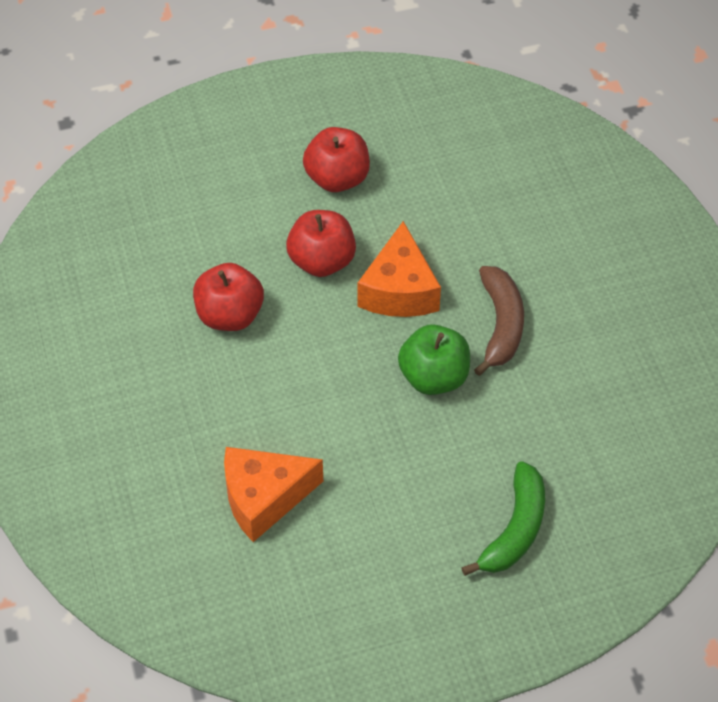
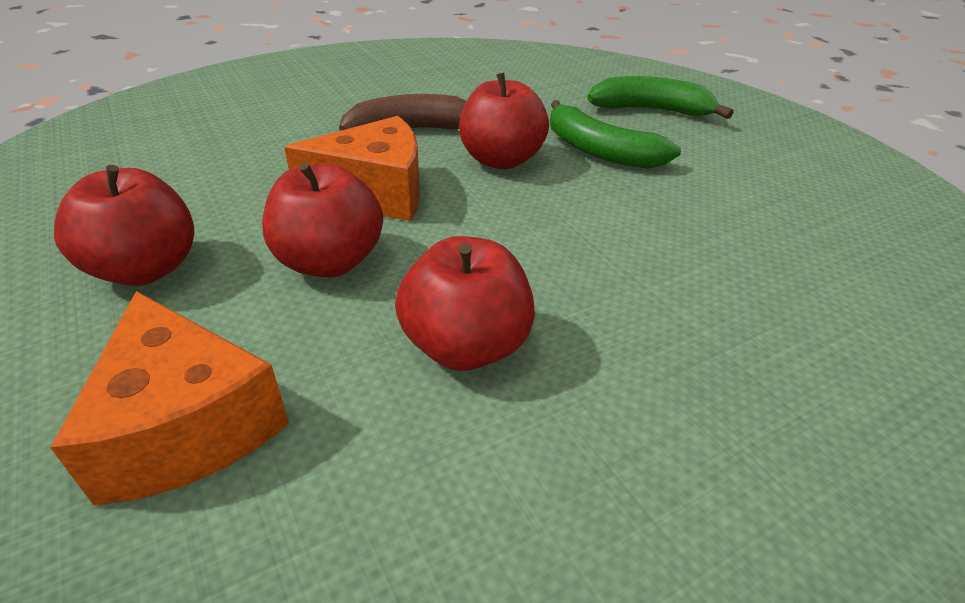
camera: 105 degrees left, 15 degrees down
(264, 498) = (761, 256): orange cheese -> orange cheese (186, 425)
(434, 377) = (501, 160): green apple -> red apple
(436, 453) = (599, 151): none -> green banana

